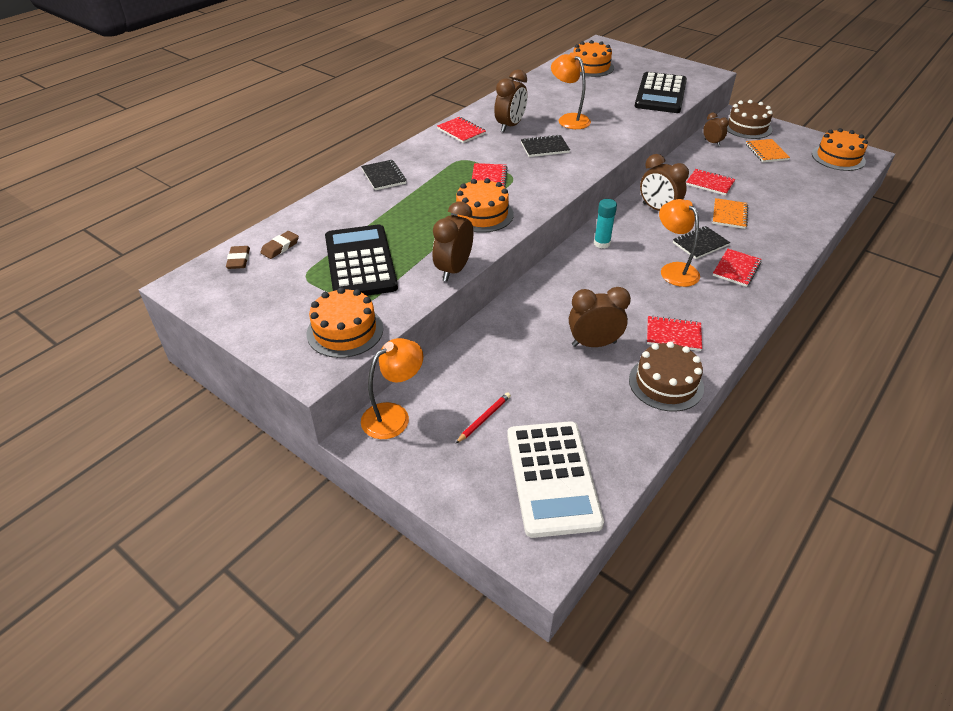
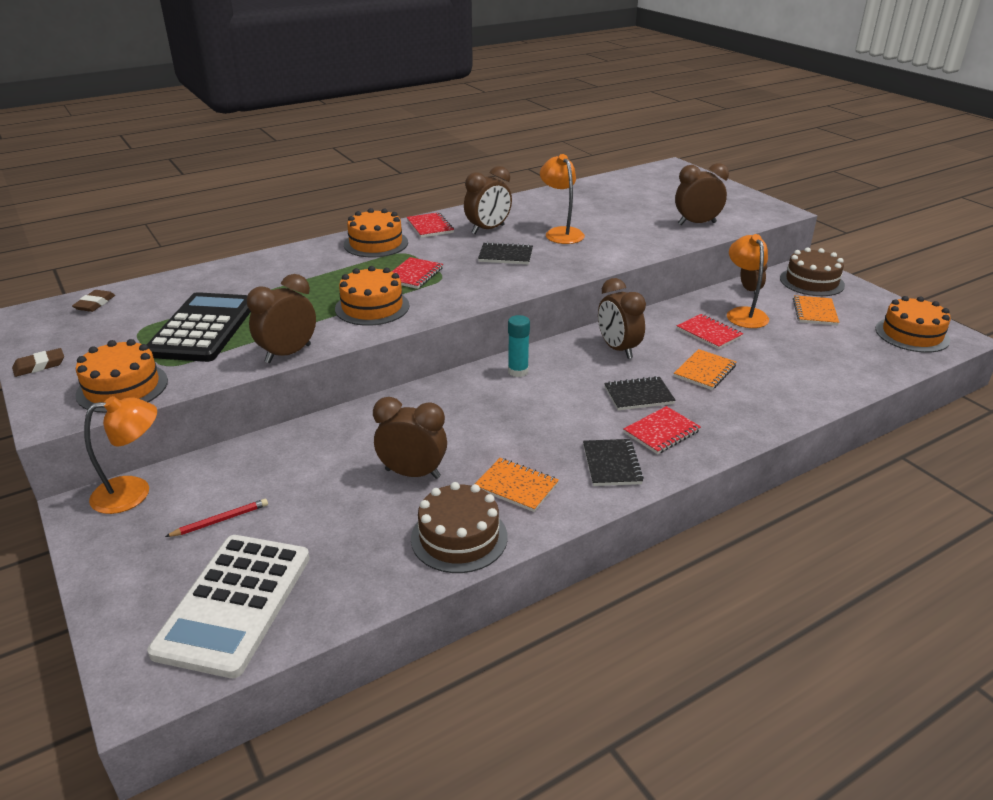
camera: 20 degrees right, 10 degrees down
(280, 247) = (143, 300): brown eraser -> brown eraser (39, 366)
(384, 176) = (308, 255): black notebook -> black notebook (612, 464)
(590, 67) = (637, 187): orange cake -> orange cake (376, 243)
(661, 94) = (696, 223): black calculator -> brown clock
(673, 335) = (516, 486): red notebook -> orange notebook
(674, 270) = (580, 416): orange lamp -> orange lamp (743, 314)

